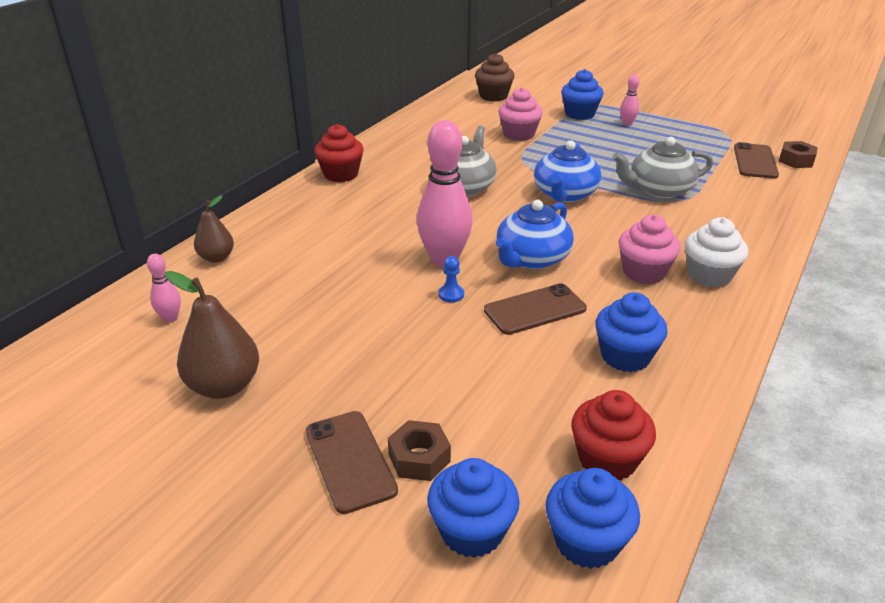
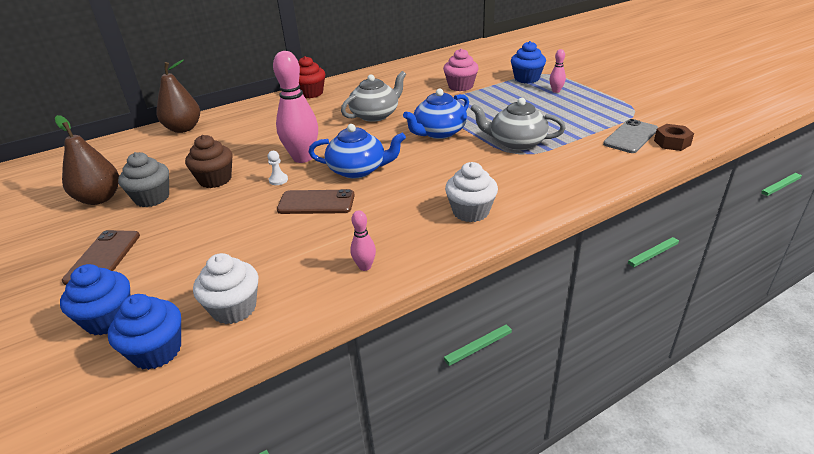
camera: 30 degrees right, 0 degrees up
(170, 318) = (121, 156): pink bowling pin -> pink bowling pin (365, 267)
(216, 258) = (183, 129): brown pear -> brown pear, size x1.62
(307, 363) = (152, 198): none -> grey cupcake
(419, 458) = (137, 269): brown nut -> none
(451, 294) = (278, 180): blue pawn -> white pawn
(493, 96) = (477, 58): brown cupcake -> brown cupcake (215, 179)
(531, 258) = (358, 170): blue teapot -> blue teapot turned 150 degrees counterclockwise
(607, 459) = (234, 308): red cupcake -> white cupcake
(625, 356) = (334, 249): blue cupcake -> none
(644, 272) = (423, 197): pink cupcake -> none
(755, 161) = (630, 136): brown phone -> grey phone

